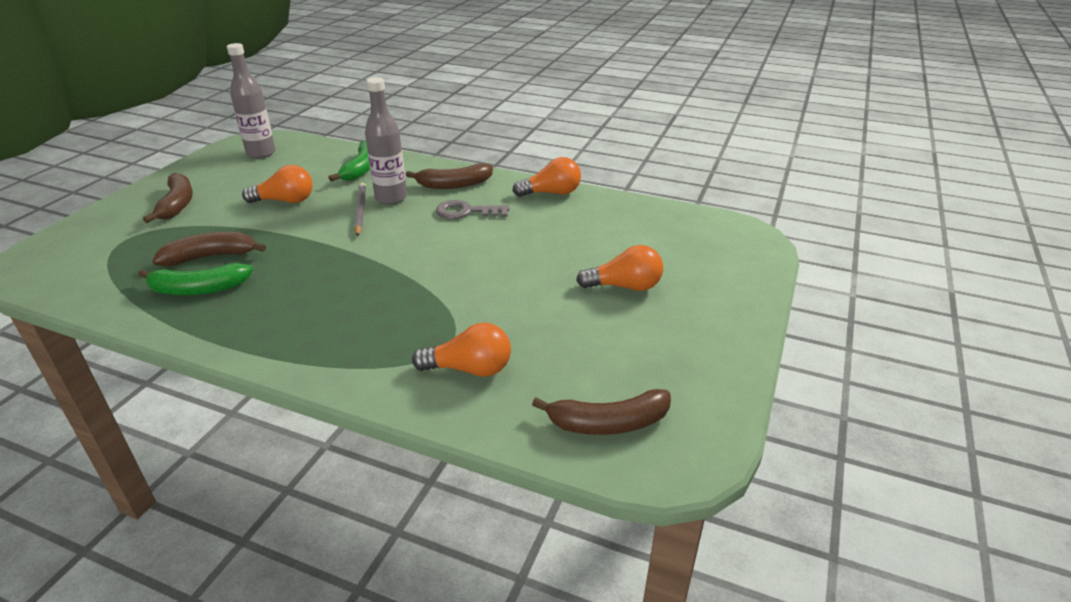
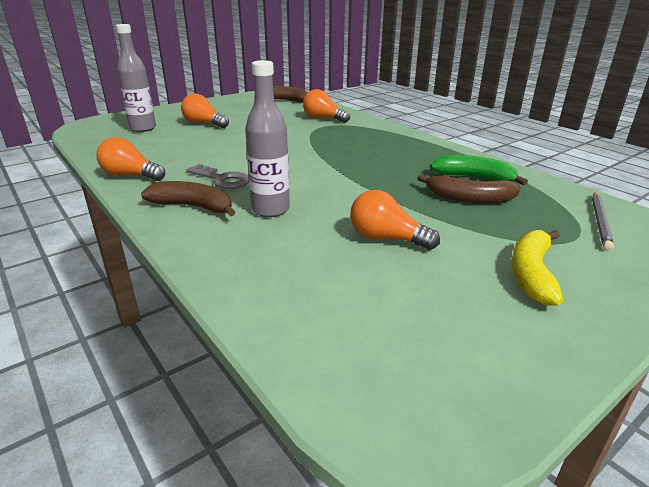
camera: 150 degrees left, 5 degrees down
(177, 204) = (531, 273): brown banana -> yellow banana
(261, 153) = (404, 362): grey bottle -> grey bottle (143, 128)
(360, 211) = (312, 205): grey pencil -> grey pencil (600, 222)
(361, 169) = (264, 261): green banana -> none

